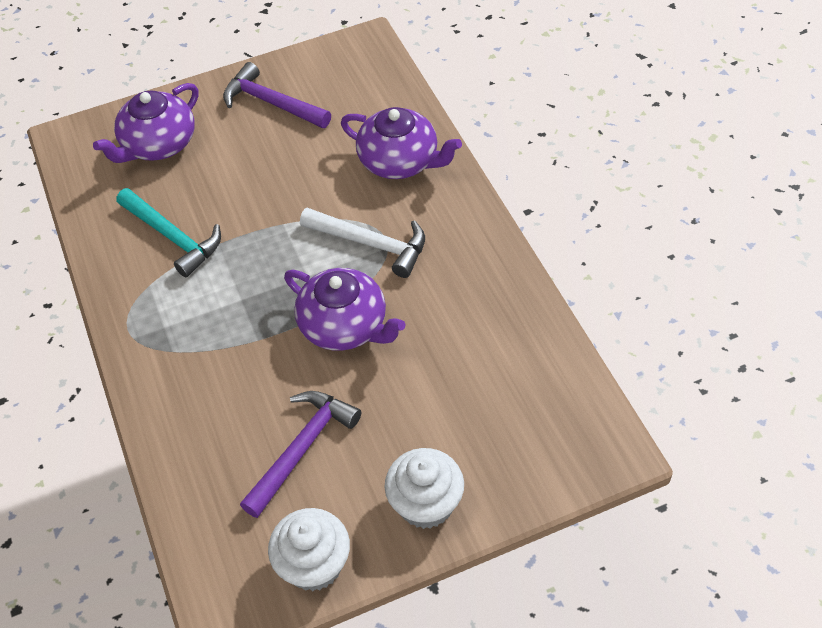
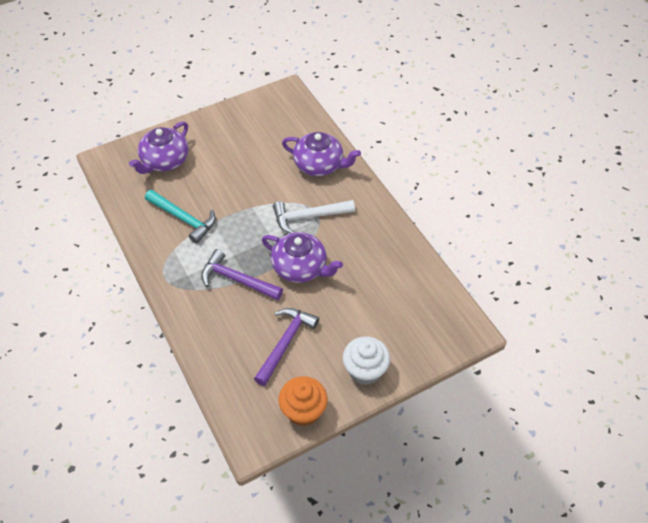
camera: 10 degrees left, 0 degrees up
(272, 103) = (233, 131): purple hammer -> purple hammer (237, 280)
(314, 565) = (303, 411): white cupcake -> orange cupcake
(371, 244) = (309, 217): white hammer -> white hammer turned 150 degrees clockwise

